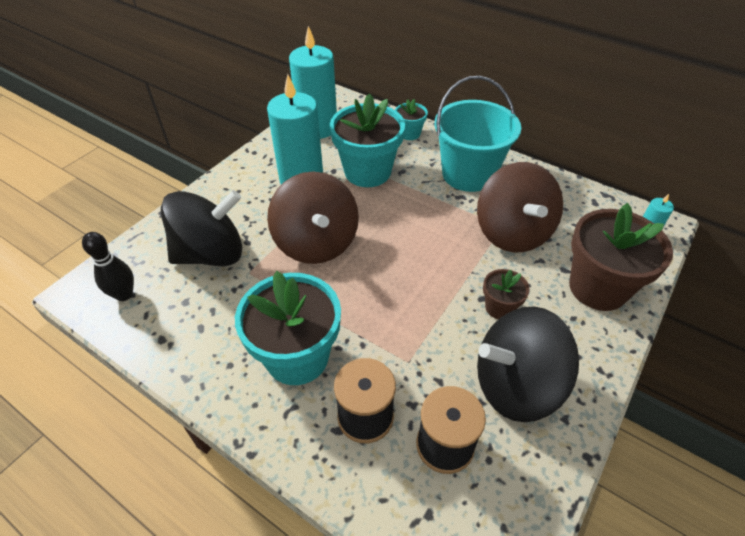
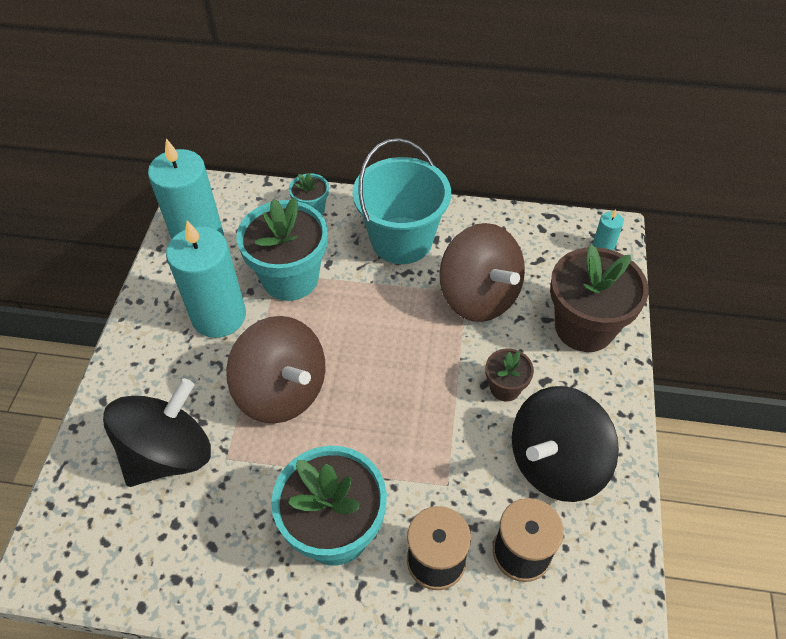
camera: 25 degrees left, 5 degrees up
(124, 294) = (96, 547): black bowling pin -> none

